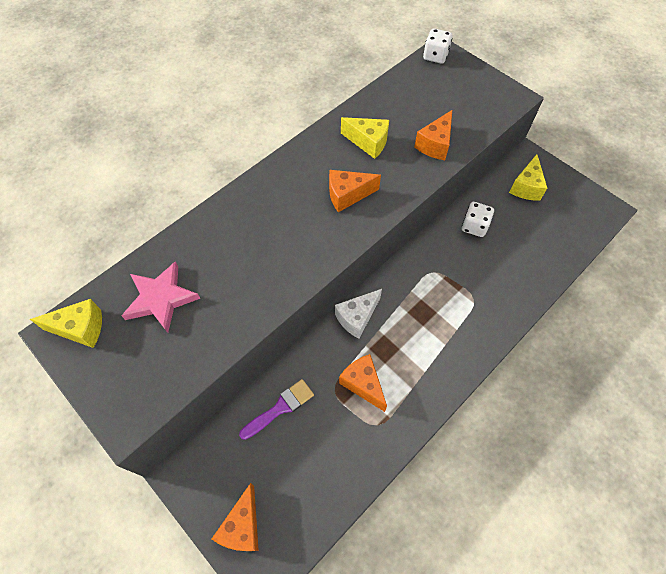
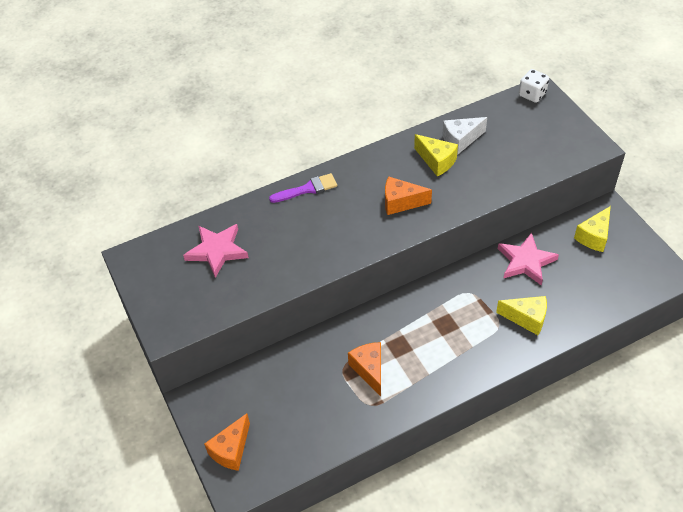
camera: 20 degrees right, 10 degrees down
(80, 329) = (149, 259): yellow cheese -> yellow cheese (526, 318)
(280, 408) = (291, 370): purple brush -> purple brush (307, 189)
(357, 317) = (383, 315): white cheese -> white cheese (460, 140)
(435, 144) = (498, 175): orange cheese -> none
(474, 226) = (526, 261): white dice -> pink star

